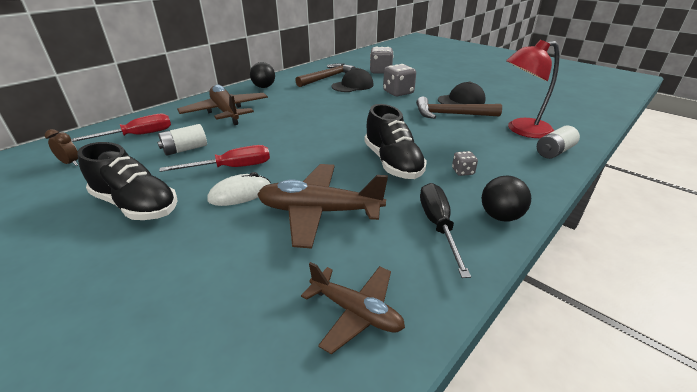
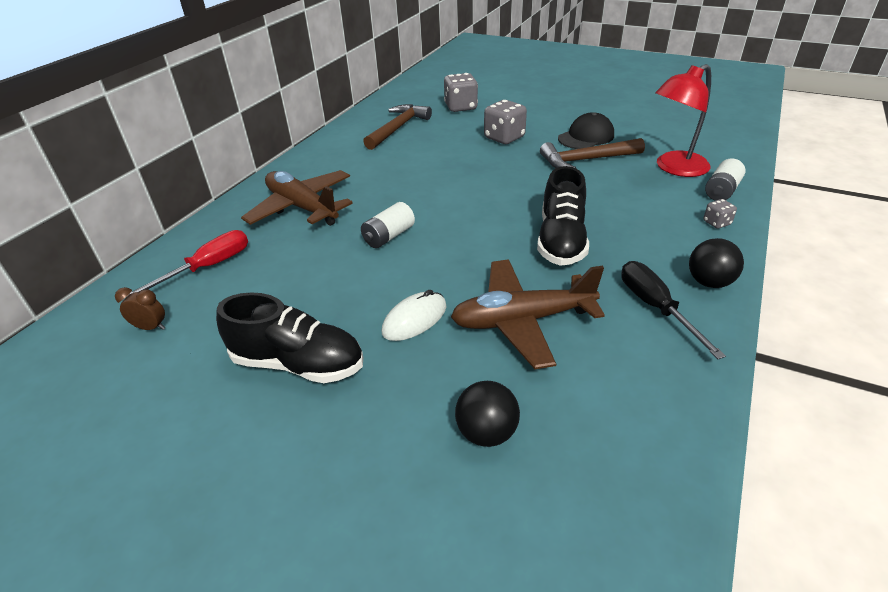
camera: 15 degrees left, 5 degrees up
(185, 149) = (294, 274): white battery -> white battery (389, 236)
(232, 168) = (377, 287): red screwdriver -> none
(264, 87) = (322, 158): black ball -> black ball (486, 432)
(353, 85) = (440, 136): black cap -> none
(356, 312) = (634, 420): brown plane -> none
(392, 163) = (561, 241): black shoe -> black shoe turned 45 degrees clockwise
(462, 171) = (643, 236): grey dice -> grey dice (716, 223)

